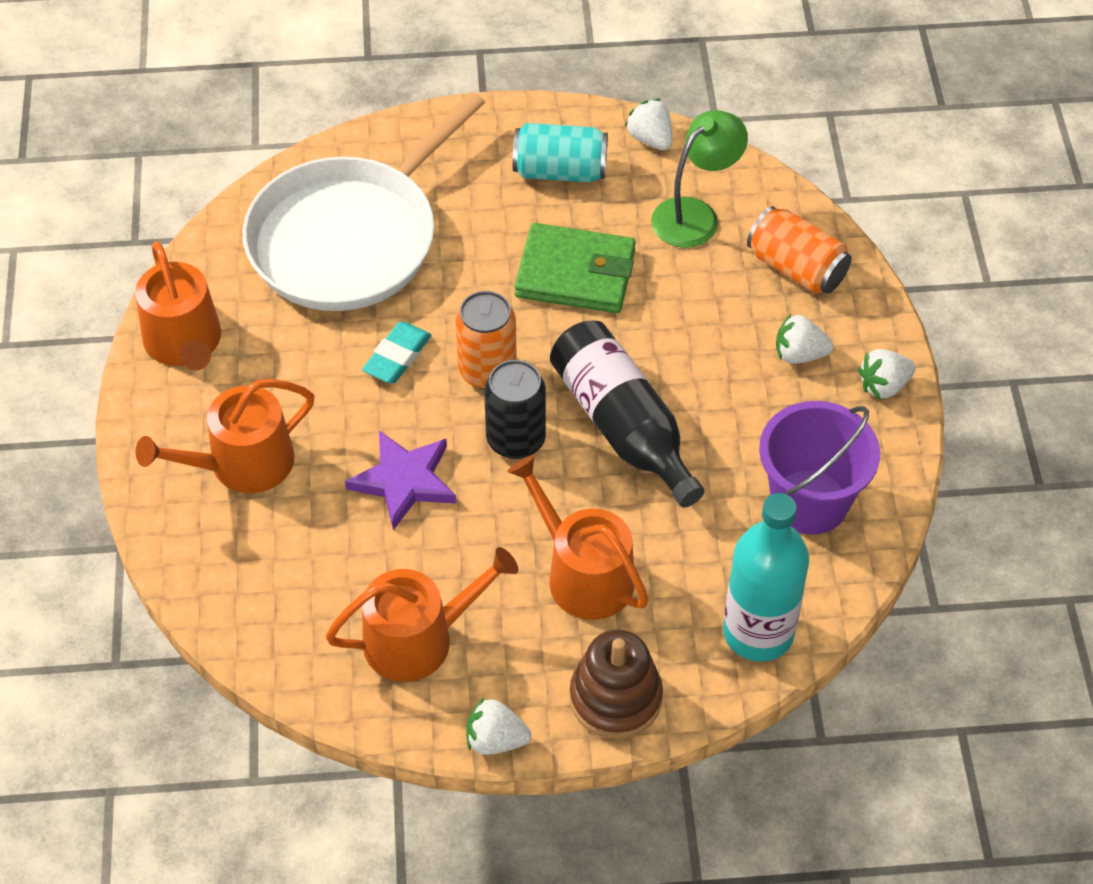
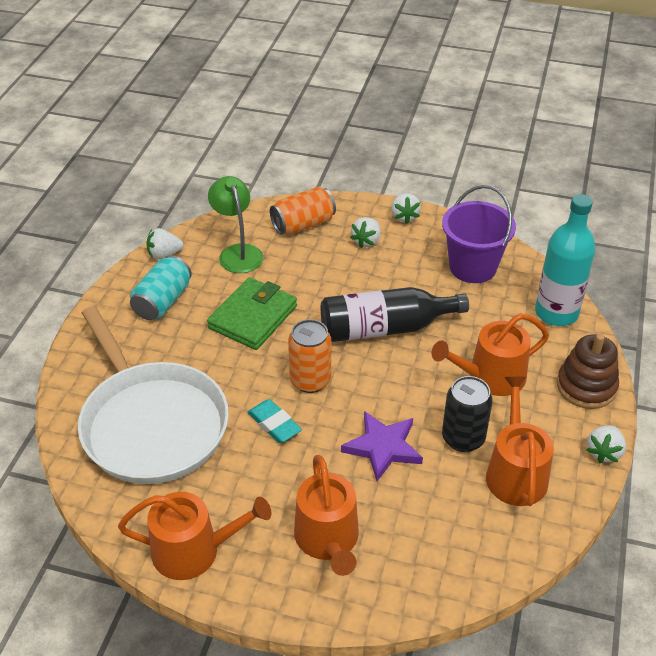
camera: 70 degrees left, 10 degrees down
(516, 439) = (373, 381): black can -> black can (463, 438)

